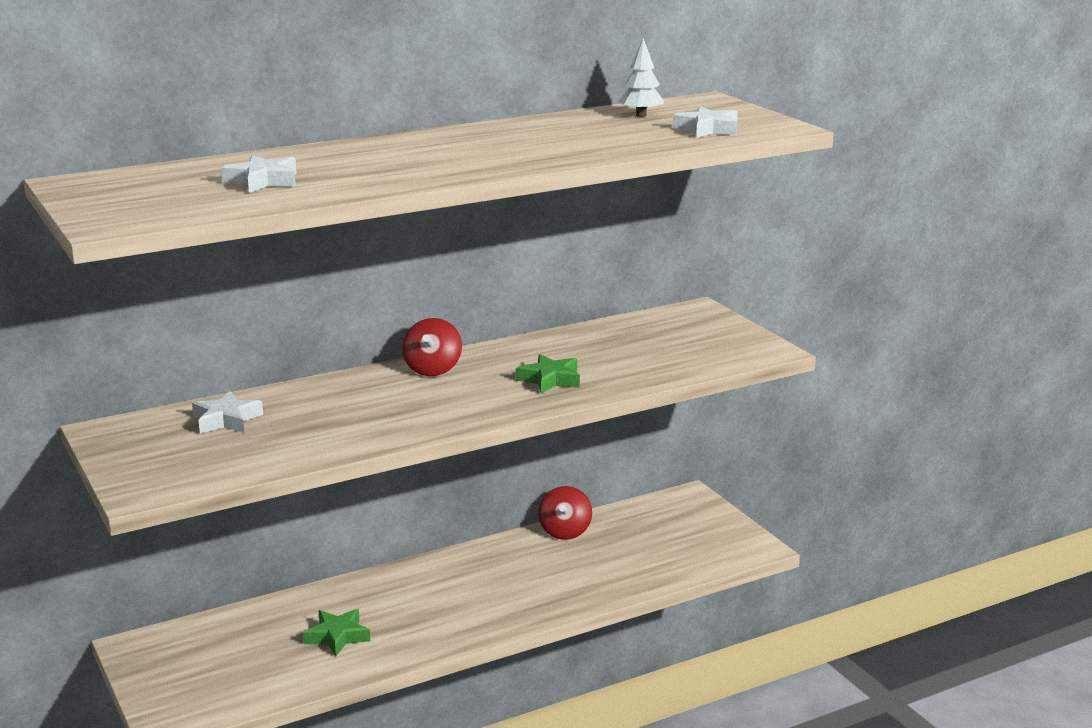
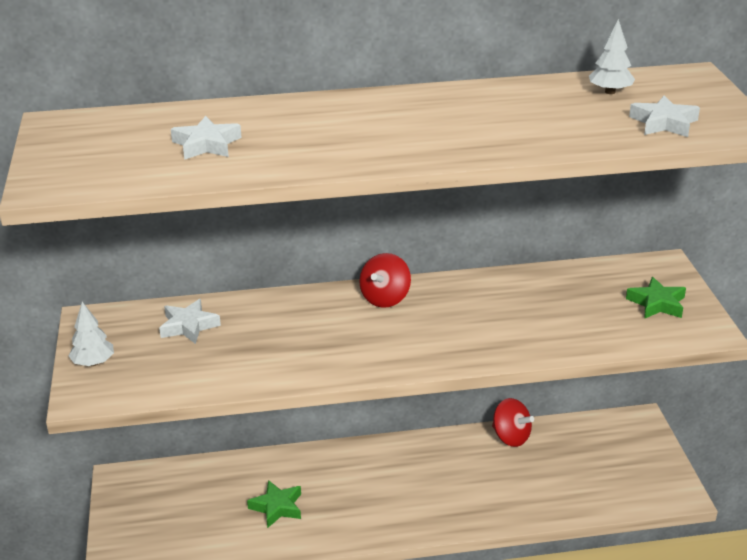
camera: 20 degrees right, 10 degrees up
(133, 464) = (93, 363): none -> white tree
(550, 379) = (482, 331): green star -> green star (657, 303)
(565, 532) = (511, 437): red spinning top -> red spinning top turned 75 degrees counterclockwise

